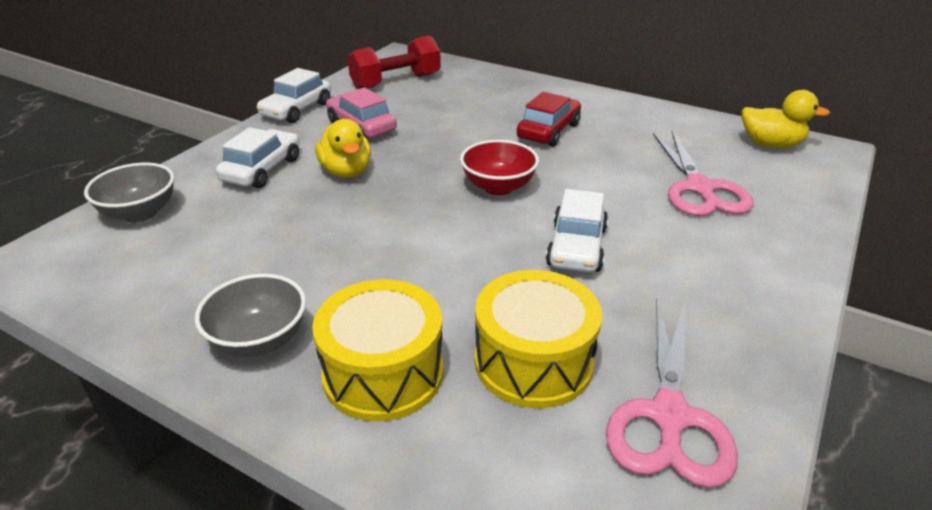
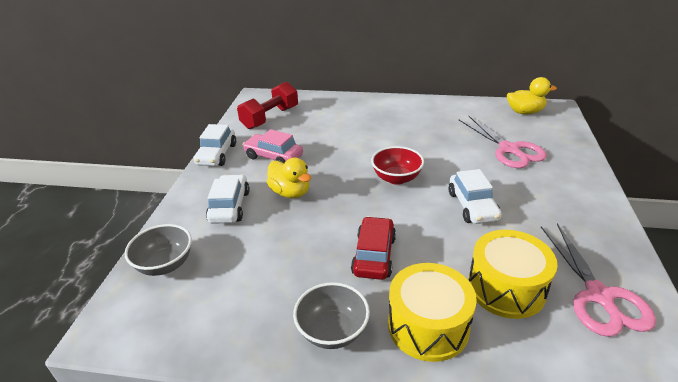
camera: 20 degrees left, 0 degrees up
(548, 131) = (396, 132): red car -> red car (374, 255)

